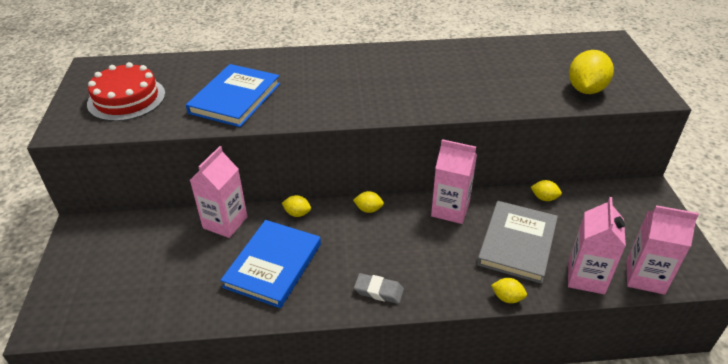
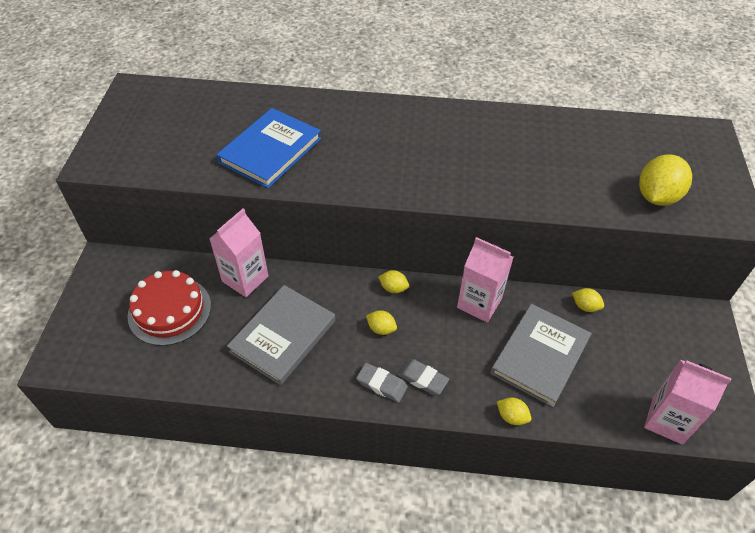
camera: 10 degrees right, 10 degrees up
(126, 99) = (160, 134): red cake -> red cake (169, 310)
(273, 265) = (283, 336): blue book -> grey book
(297, 213) = (319, 280): yellow lemon -> yellow lemon (381, 329)
(416, 280) = (423, 379): none -> grey eraser
(586, 277) = (602, 409): pink carton -> none

